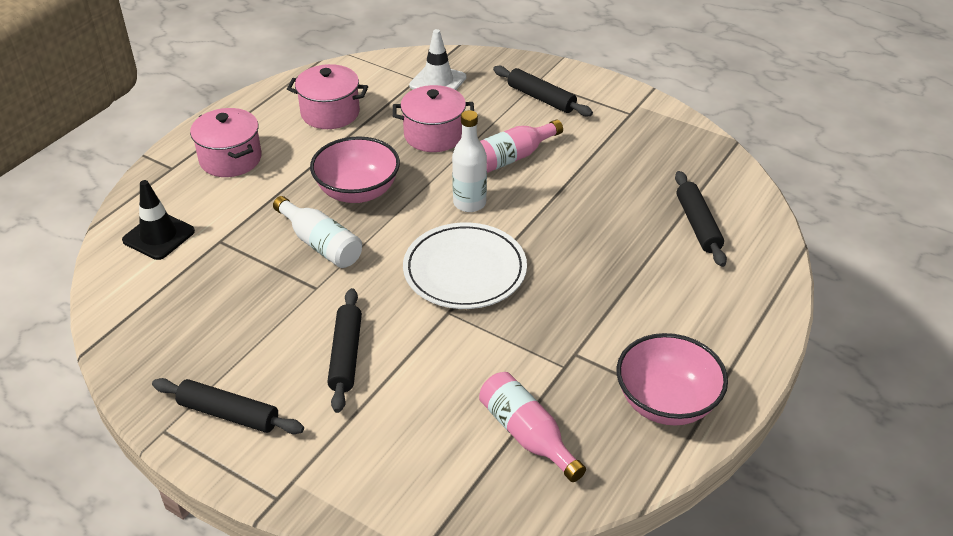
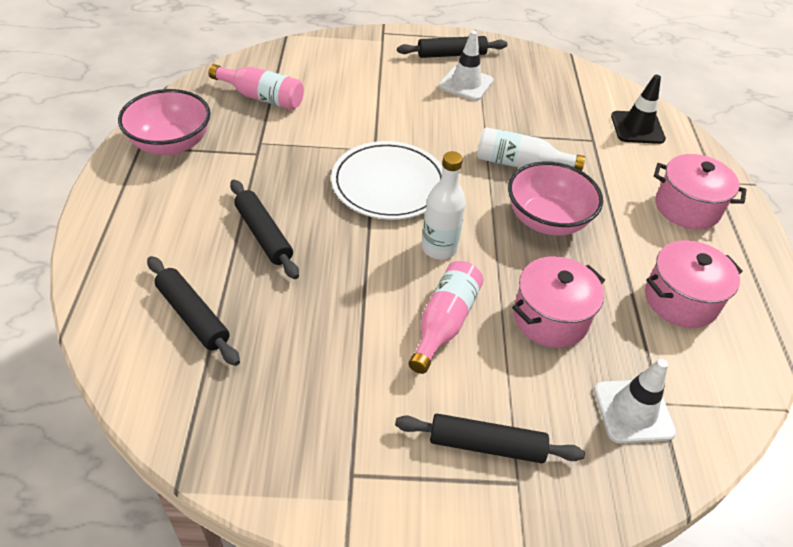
camera: 145 degrees right, 5 degrees up
(264, 359) = (466, 84): none -> white traffic cone
(346, 355) = (417, 101): black rolling pin -> black rolling pin (263, 234)

